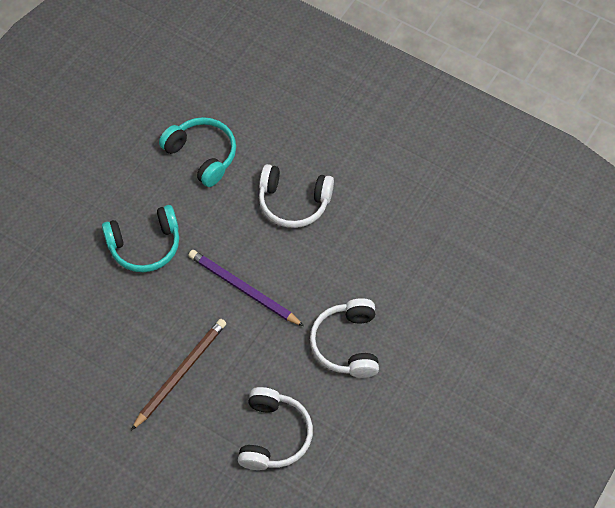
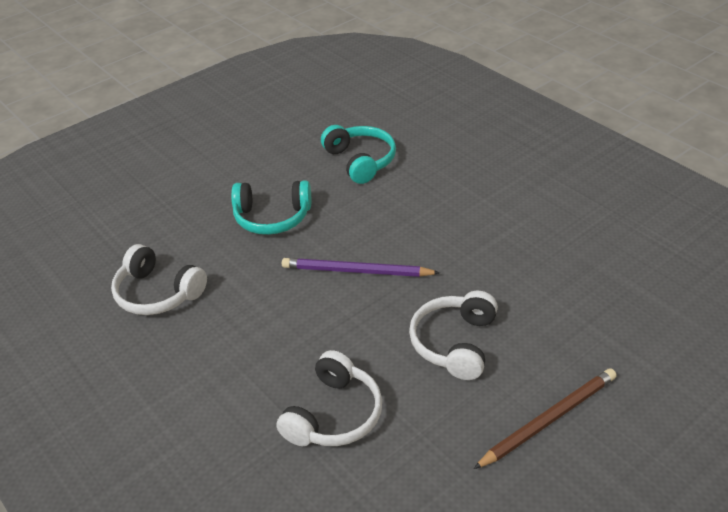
camera: 20 degrees right, 20 degrees down
(180, 373) = (255, 331): brown pencil -> brown pencil (548, 420)
(244, 289) = (357, 271): purple pencil -> purple pencil turned 45 degrees counterclockwise
(293, 202) = (439, 210): white headphones -> white headphones (157, 293)

